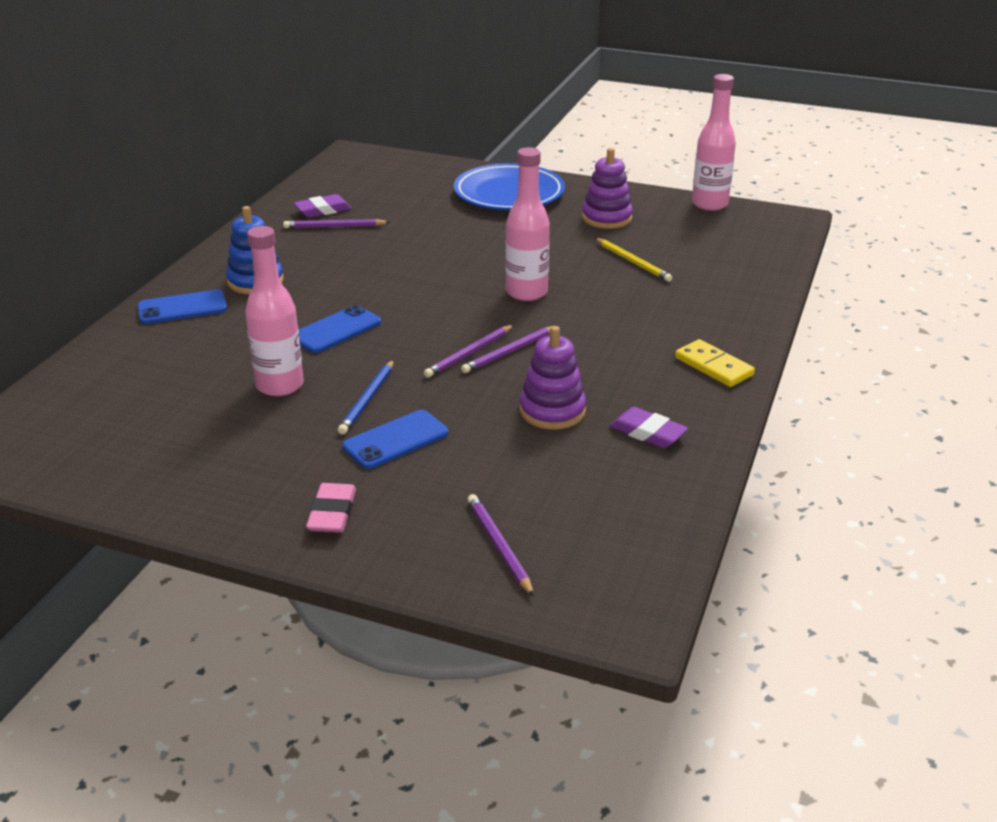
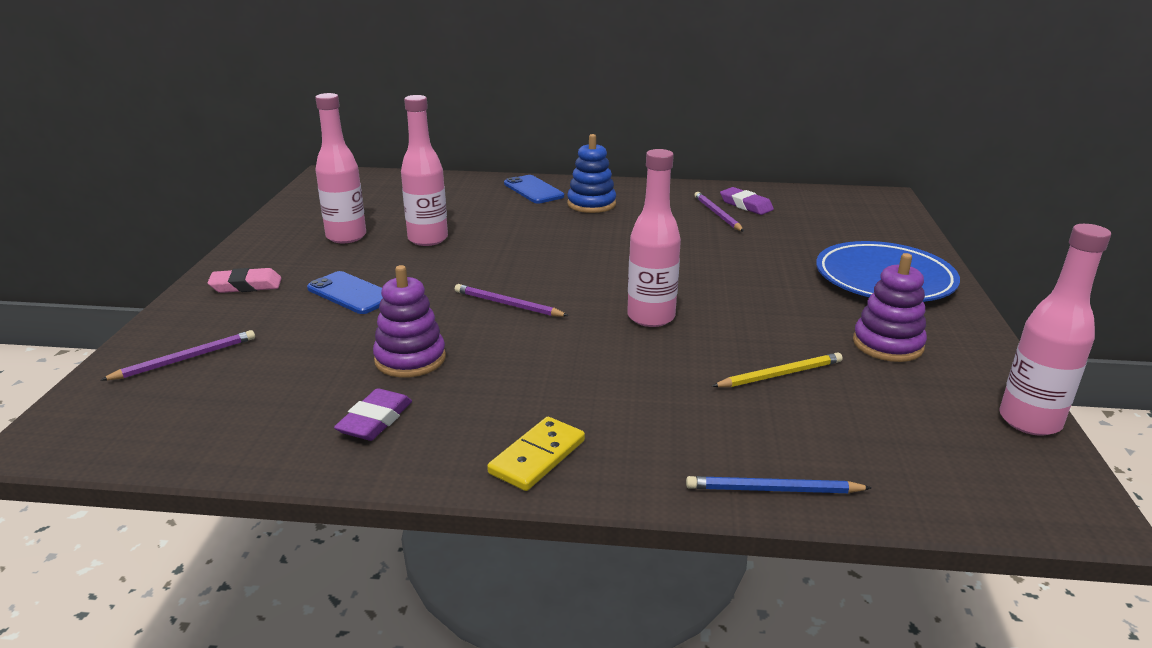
camera: 75 degrees right, 5 degrees down
(230, 440) = (346, 237): none -> pink bottle
(336, 330) = (525, 244): blue phone -> none
(368, 399) = (413, 273): blue pencil -> blue pencil (773, 490)
(509, 352) = (519, 323): purple pencil -> none
(633, 262) = (780, 374): yellow pencil -> yellow pencil turned 150 degrees counterclockwise

